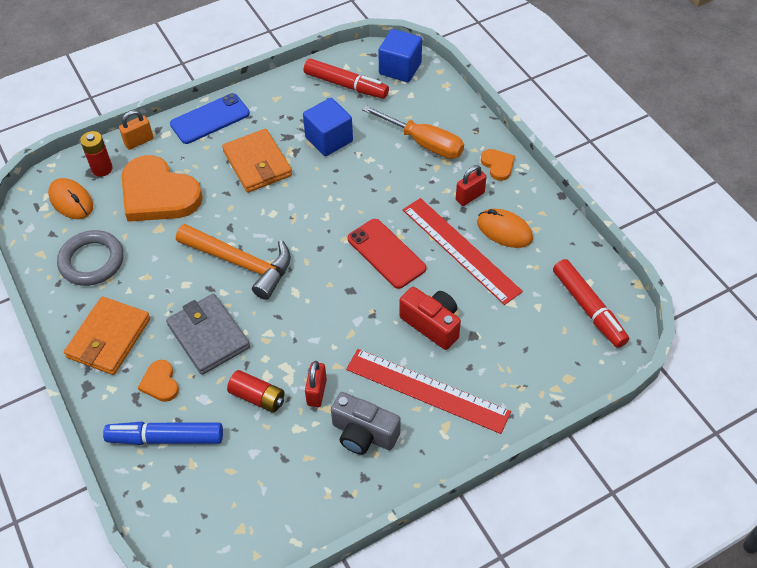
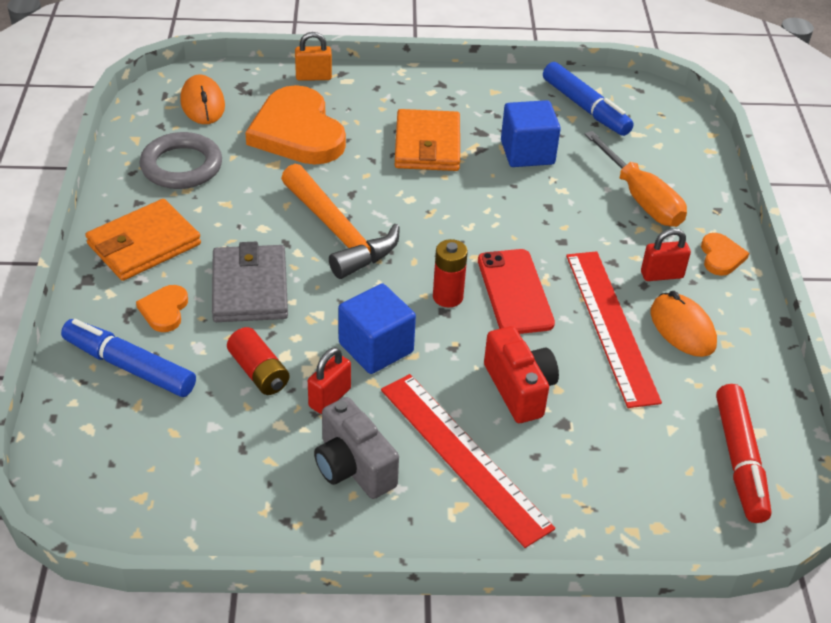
camera: 25 degrees right, 10 degrees down
(102, 169) = (256, 87): red battery -> red battery (447, 297)
(210, 119) = (405, 84): blue phone -> none
(346, 85) = (585, 108): red marker -> blue marker
(400, 68) = (663, 114): blue cube -> blue cube (376, 348)

